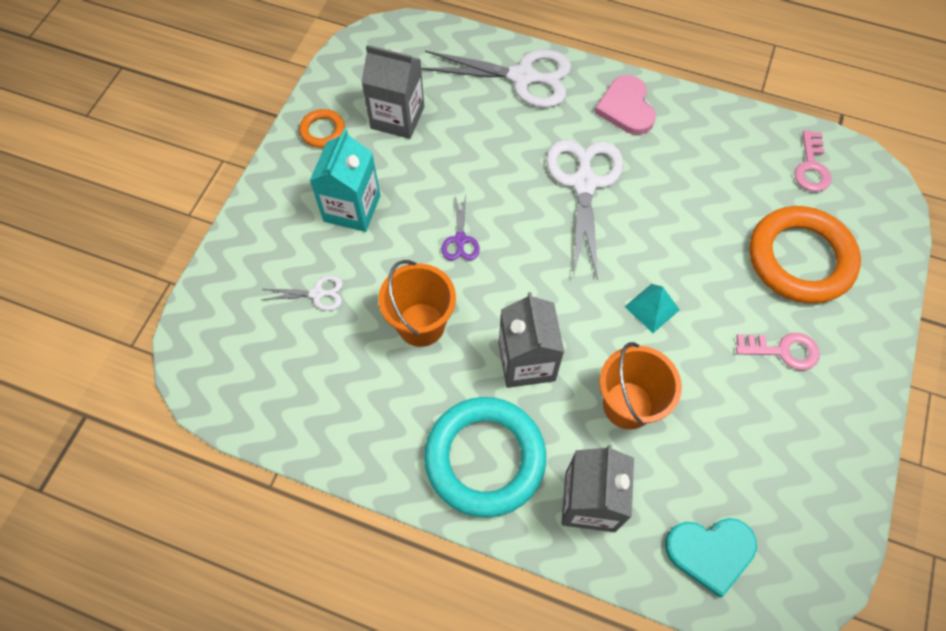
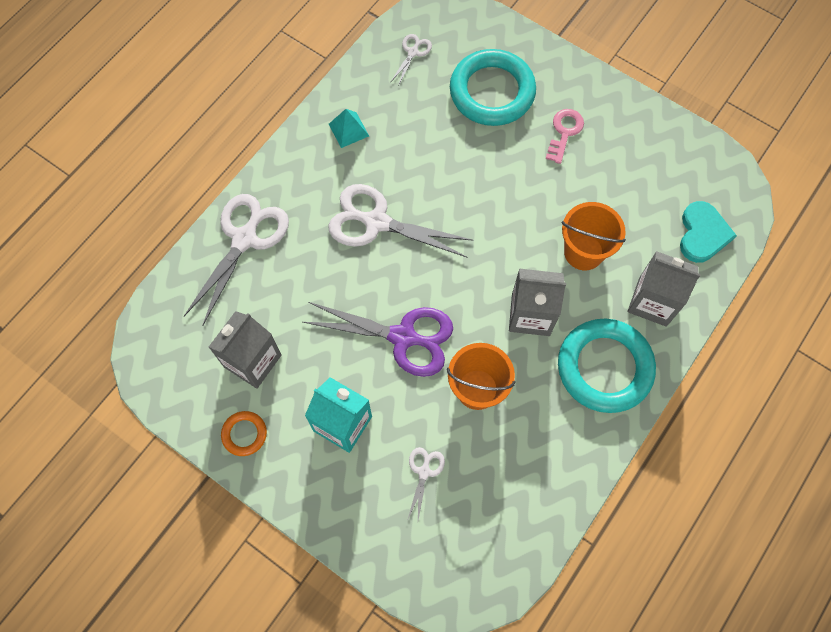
camera: 75 degrees left, 5 degrees up
(460, 240) = (403, 337): purple scissors -> purple scissors, size x2.12
(626, 108) = (309, 165): pink heart -> none
(652, 308) = (507, 208): turquoise pyramid -> turquoise pyramid (348, 130)
(800, 259) = (492, 92): orange ring -> turquoise ring
(811, 167) = (413, 52): pink key -> white scissors

